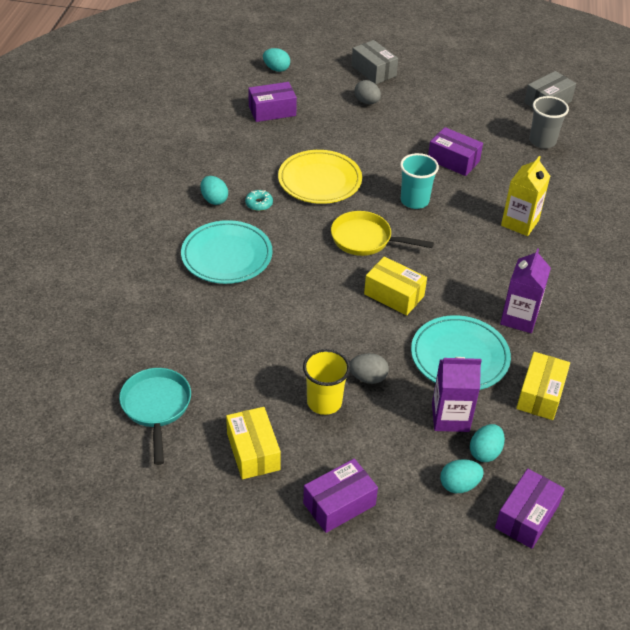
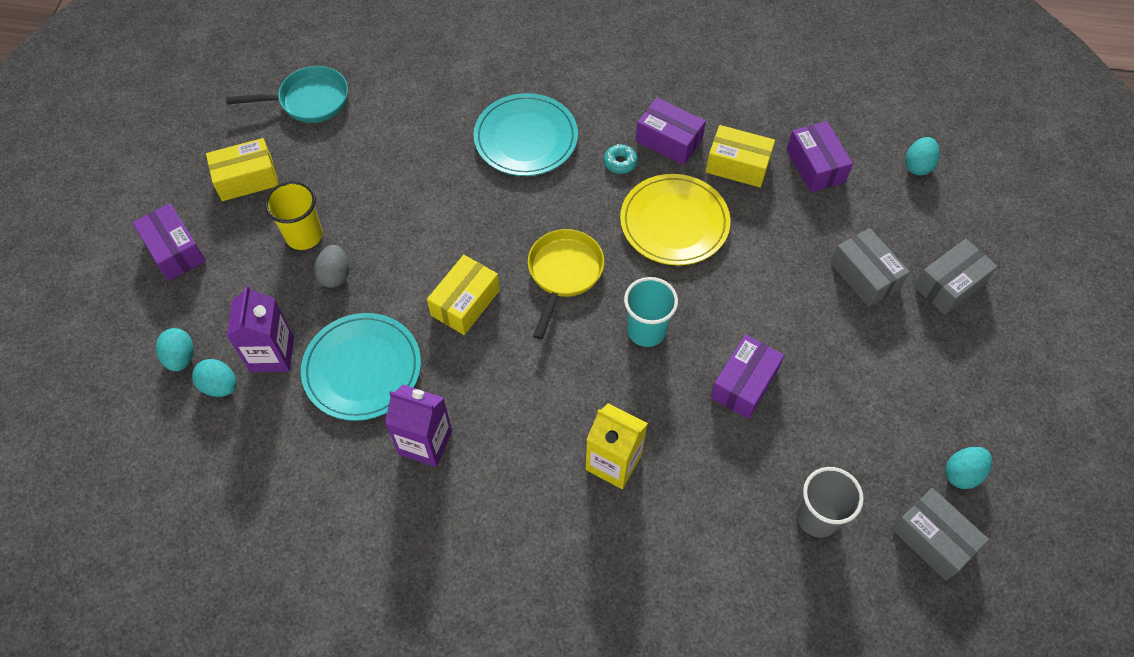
camera: 90 degrees right, 15 degrees up
(214, 200) = (622, 119): turquoise egg -> turquoise egg (962, 474)
(367, 102) = (864, 276): grey egg -> grey box
(526, 517) = (131, 420): purple box -> purple box (668, 141)
(540, 394) = (297, 454): yellow box -> yellow box (737, 165)

